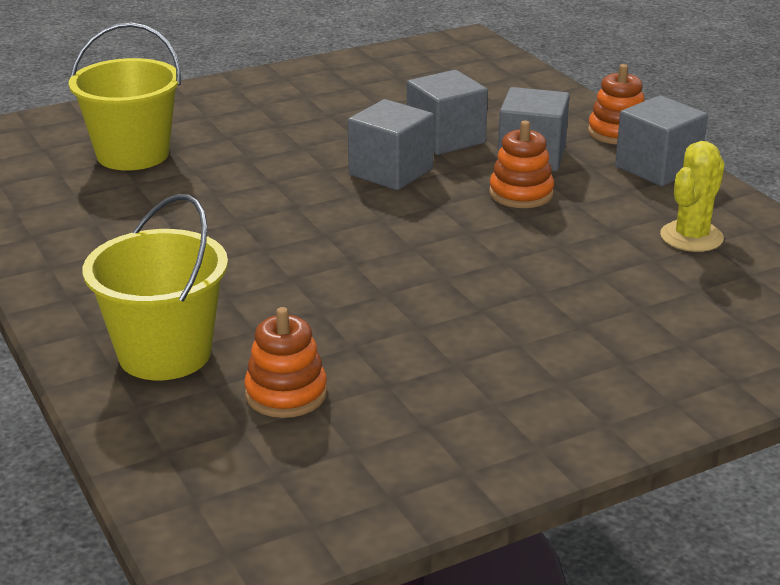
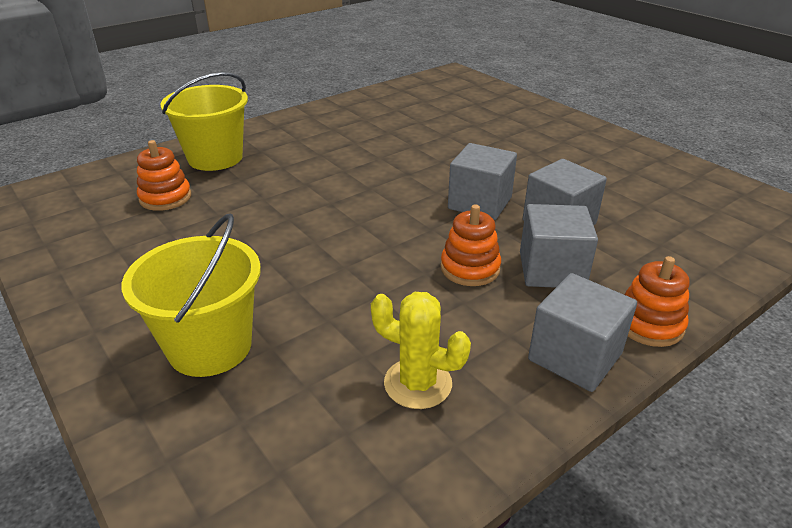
camera: 80 degrees right, 5 degrees up
(133, 154) = (457, 115): yellow bucket -> yellow bucket (210, 346)

